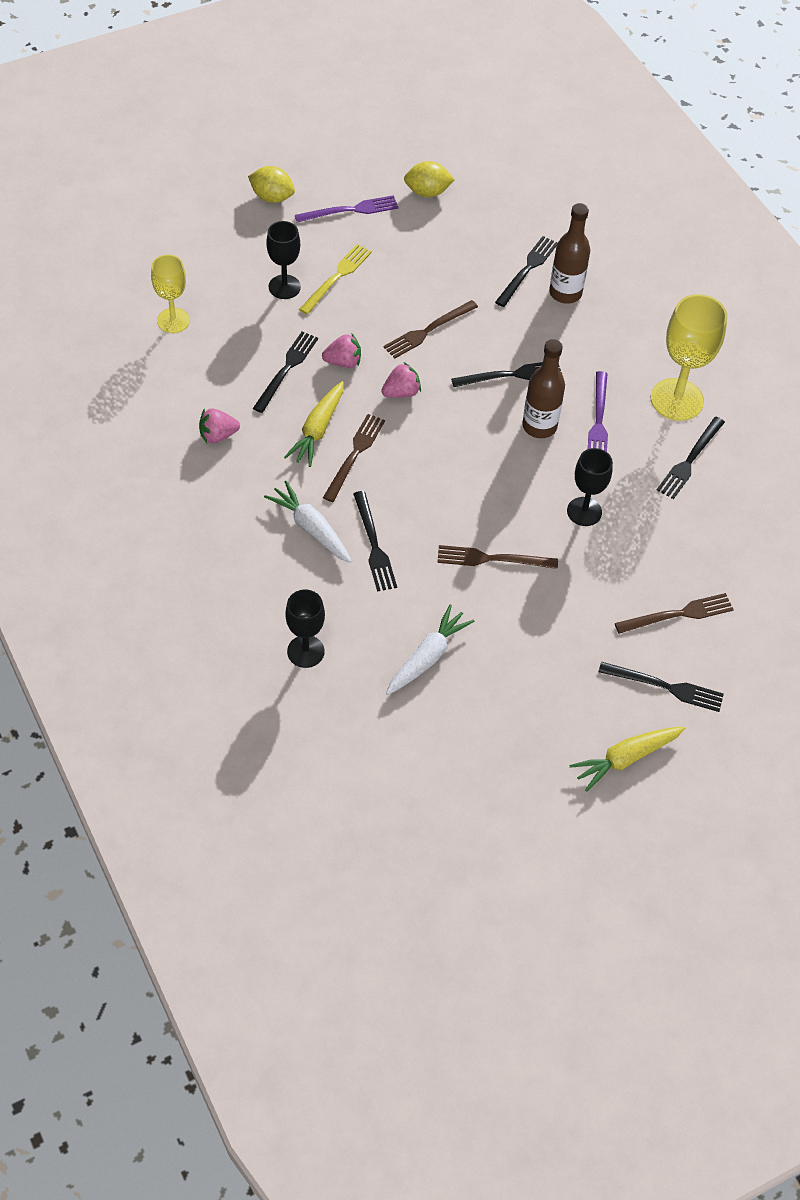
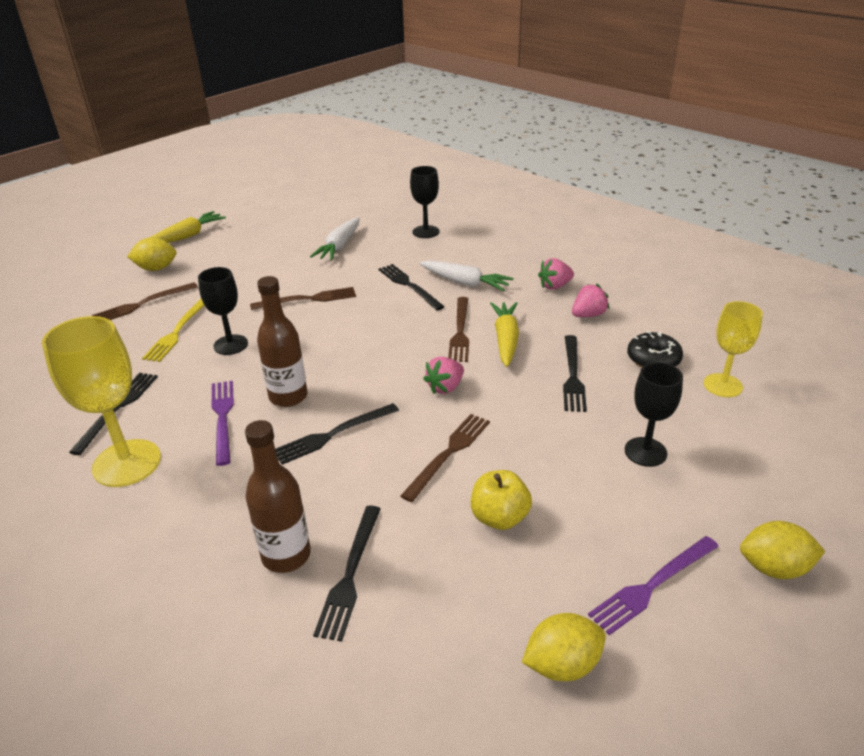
camera: 165 degrees right, 20 degrees down
(204, 364) = (653, 359): none -> black donut
(337, 277) = (595, 482): yellow fork -> yellow fork (177, 332)
(343, 362) = (522, 397): pink strawberry -> pink strawberry (555, 286)
(417, 274) = (499, 517): none -> yellow apple
(665, 687) = (156, 268): black fork -> yellow lemon

